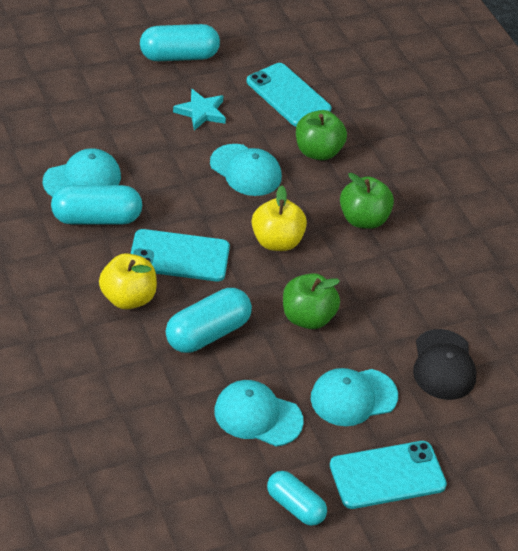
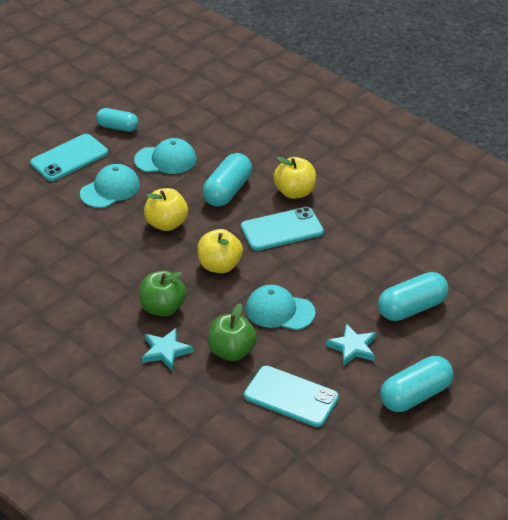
camera: 160 degrees right, 5 degrees down
(82, 179) = (394, 255): turquoise cap -> none
(96, 218) = (359, 232): turquoise capsule -> turquoise capsule (412, 308)
(307, 317) = (166, 224): green apple -> yellow apple
(382, 176) = (166, 351): none -> turquoise star
(443, 365) = (56, 228): black cap -> none

